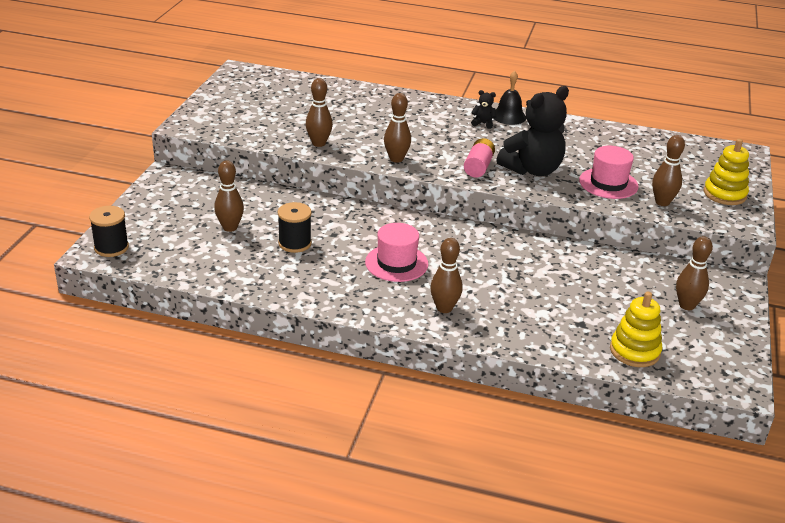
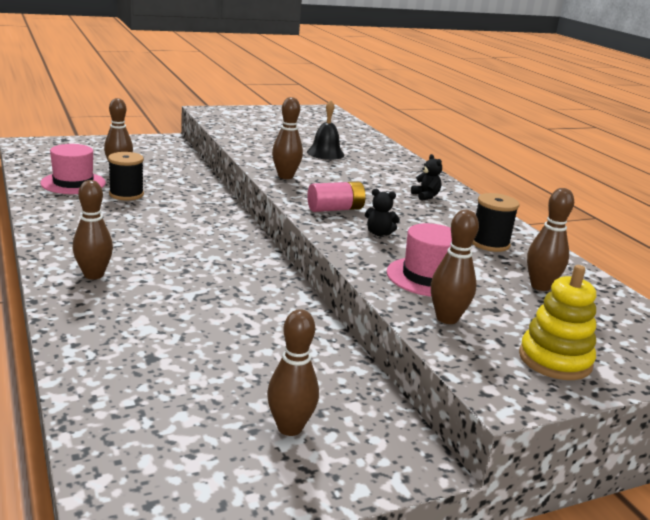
camera: 50 degrees right, 10 degrees down
(111, 247) = (40, 145): black spool -> black spool (489, 243)
(319, 143) = (259, 148): brown bowling pin -> brown bowling pin (540, 286)
(396, 263) = (149, 237): pink hat -> pink hat (73, 183)
(509, 116) = (465, 204): black bell -> black bell (325, 153)
(532, 170) = (379, 233): black teddy bear -> black teddy bear, size x0.40
(634, 351) = (128, 409): yellow stacking toy -> none

